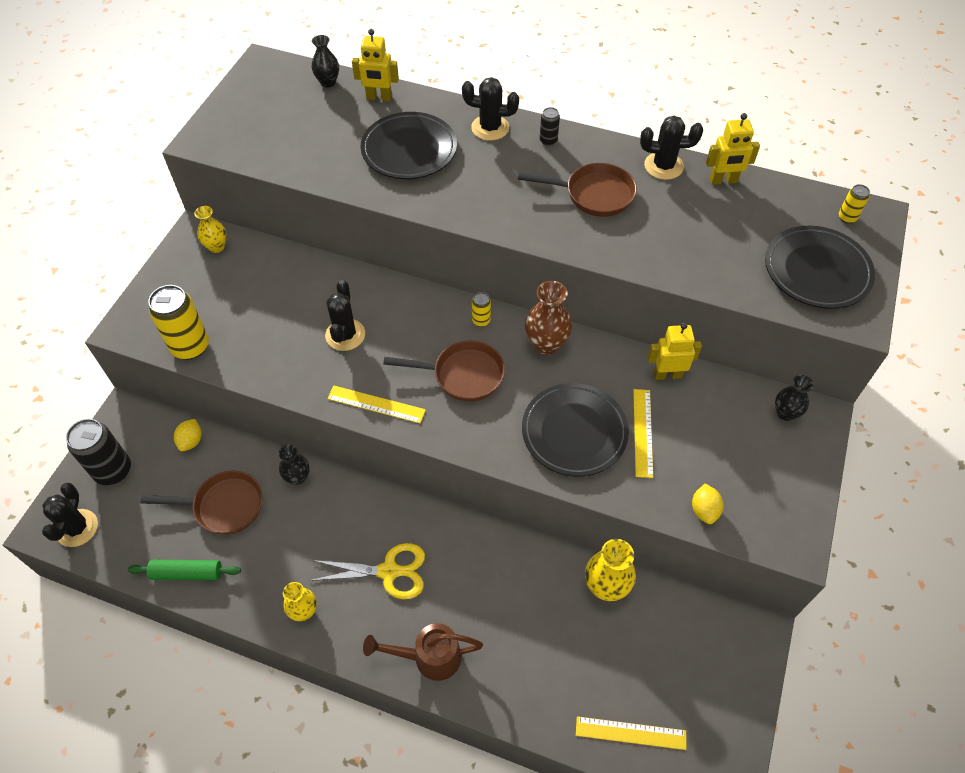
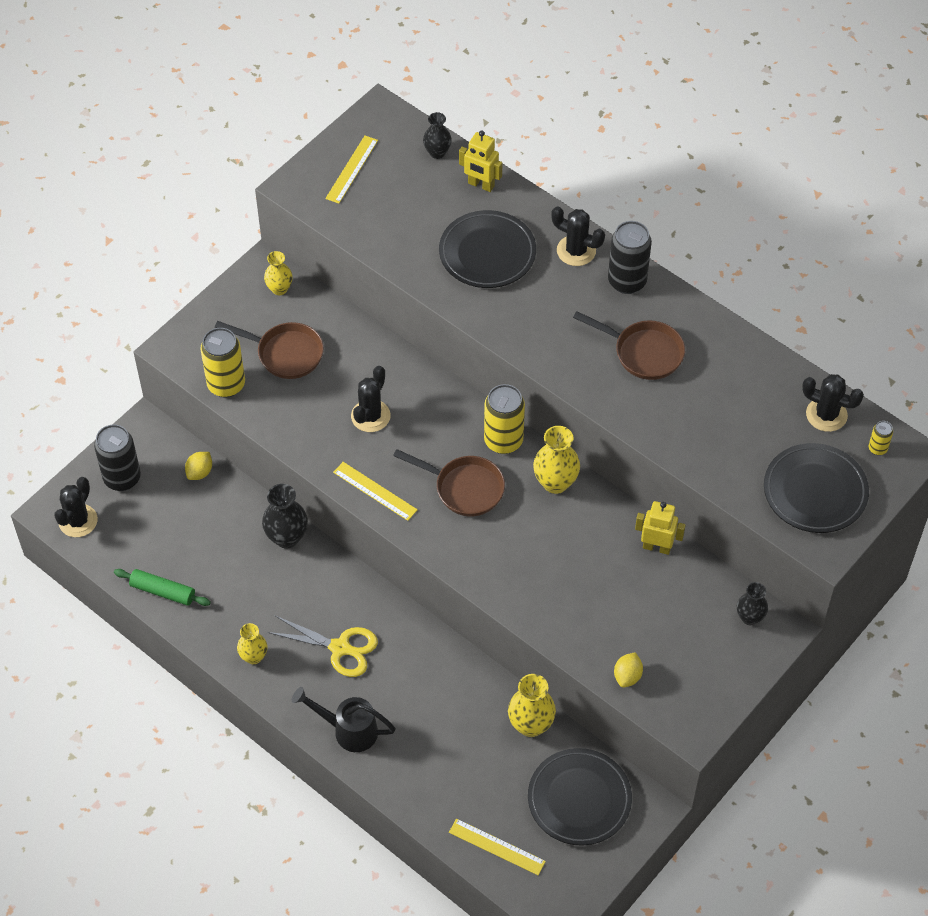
camera: 20 degrees right, 0 degrees up
(223, 506) = (211, 542): brown pan -> brown pan (285, 353)
(297, 477) = (287, 537): black vase -> black vase, size x1.54
(428, 657) = (348, 730): brown watering can -> black watering can
(481, 321) = (503, 441): yellow can -> yellow can, size x2.09
(546, 344) = (555, 482): brown vase -> yellow vase
(548, 141) = (627, 281): black can -> black can, size x2.09
(574, 432) = (543, 572): black plate -> black plate (579, 799)
(642, 432) = (606, 592): yellow ruler -> yellow ruler (352, 169)
(663, 166) = (727, 342): black cactus -> black cactus (826, 415)
(723, 181) = (778, 375): yellow robot -> none

